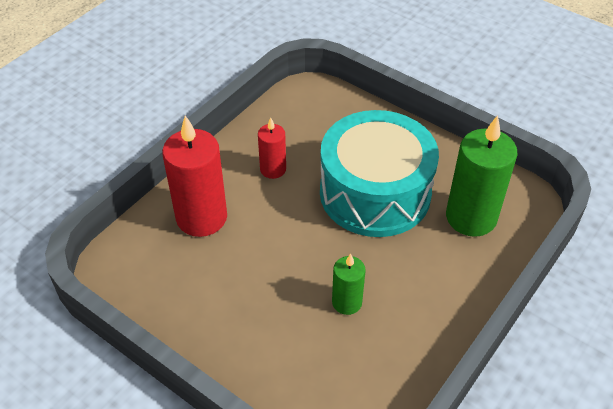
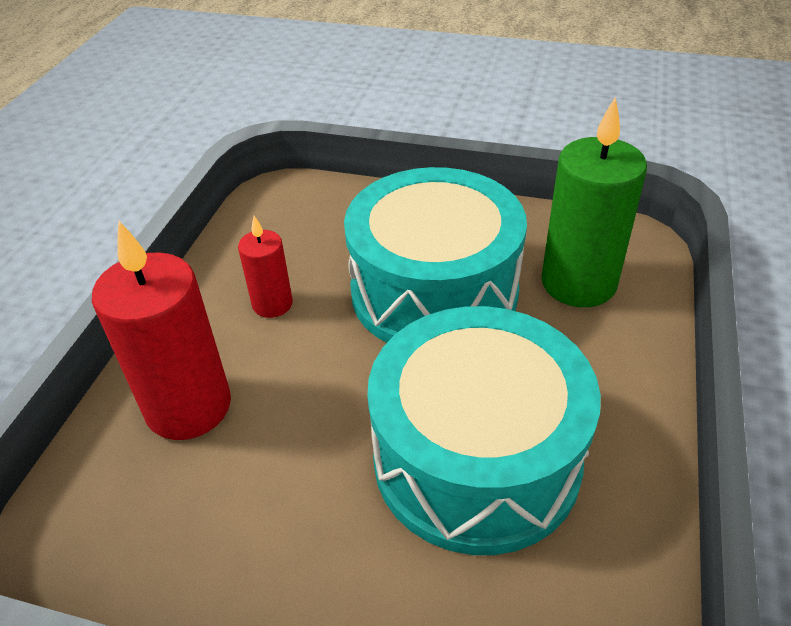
camera: 20 degrees left, 5 degrees down
(347, 302) = (476, 458): green candle -> turquoise drum

